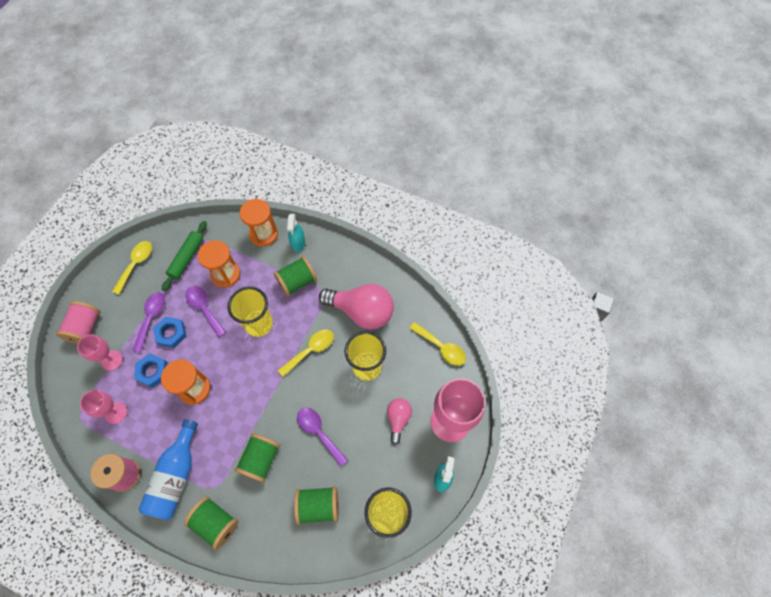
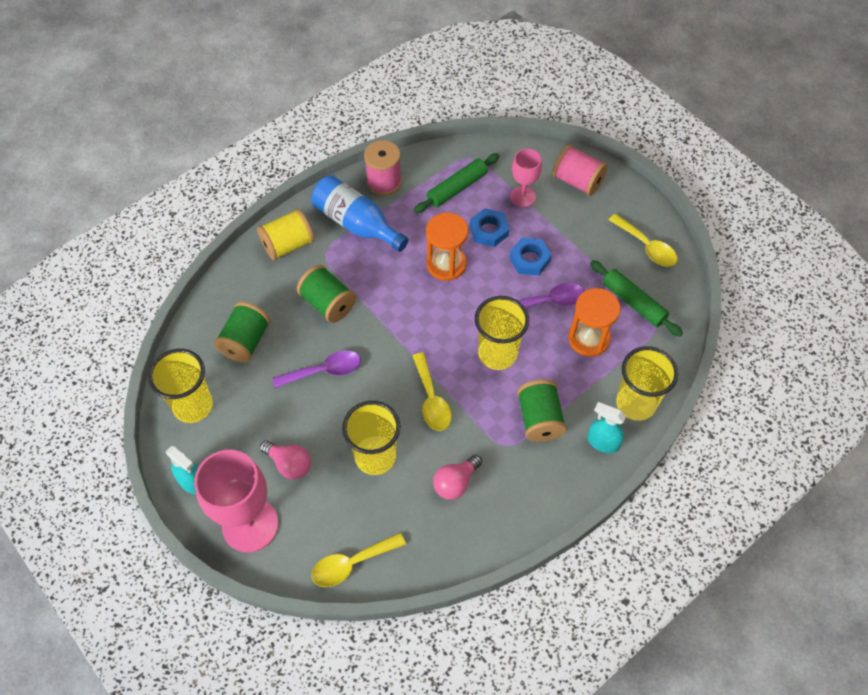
camera: 115 degrees right, 5 degrees down
(116, 412) = (457, 188): pink goblet -> green rolling pin
(151, 318) = (561, 245): purple spoon -> none
(216, 523) = (288, 245): green spool -> yellow spool
(263, 234) = (635, 403): orange hourglass -> yellow cup
(362, 312) = (455, 482): pink light bulb -> pink light bulb, size x0.52

